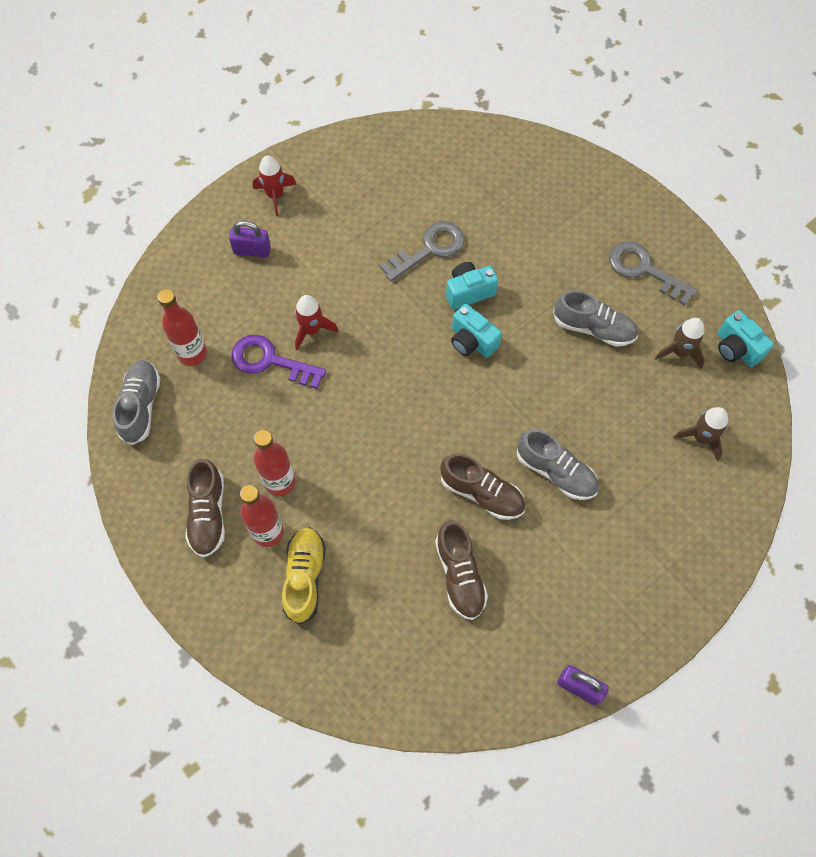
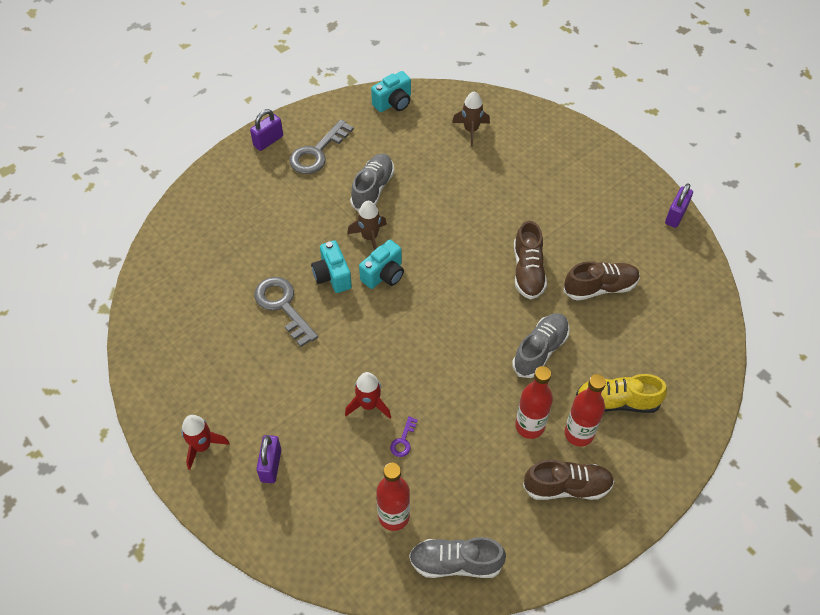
camera: 90 degrees left, 10 degrees down
(270, 361) = (403, 440): purple key -> purple key, size x0.47
(482, 493) = (528, 271): brown shoe -> brown shoe turned 150 degrees clockwise
(556, 472) = (505, 221): grey shoe -> grey shoe (540, 350)
(656, 221) = (268, 141): none -> purple padlock
(679, 352) = (396, 136): brown rocket -> brown rocket (370, 237)

